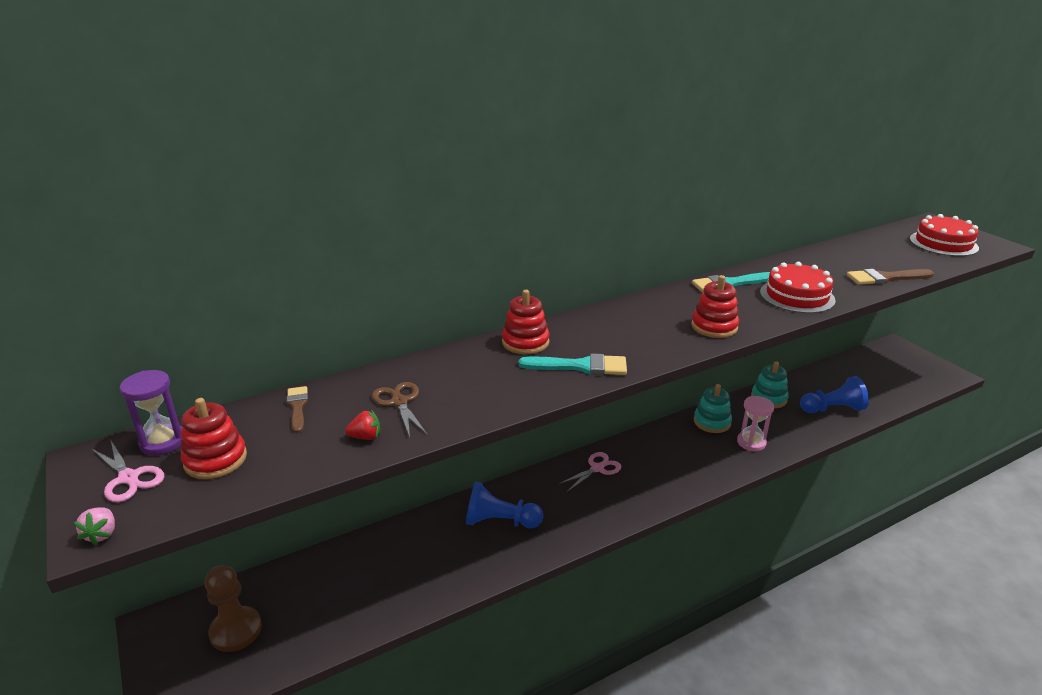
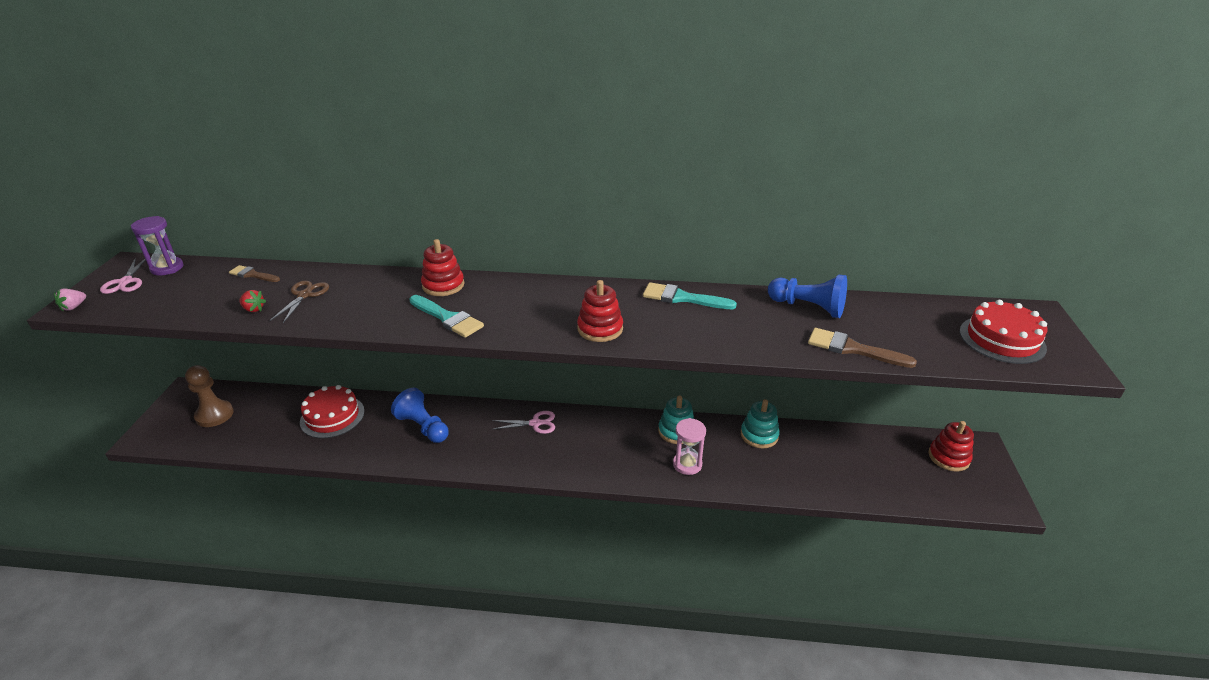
camera: 35 degrees right, 5 degrees up
(215, 460) = (171, 289): red stacking toy -> red stacking toy (948, 457)
(297, 407) = (252, 275): brown brush -> brown brush turned 90 degrees counterclockwise
(797, 296) = (724, 331): red cake -> red cake (332, 416)
(832, 409) = (810, 473): blue pawn -> blue pawn (808, 307)

